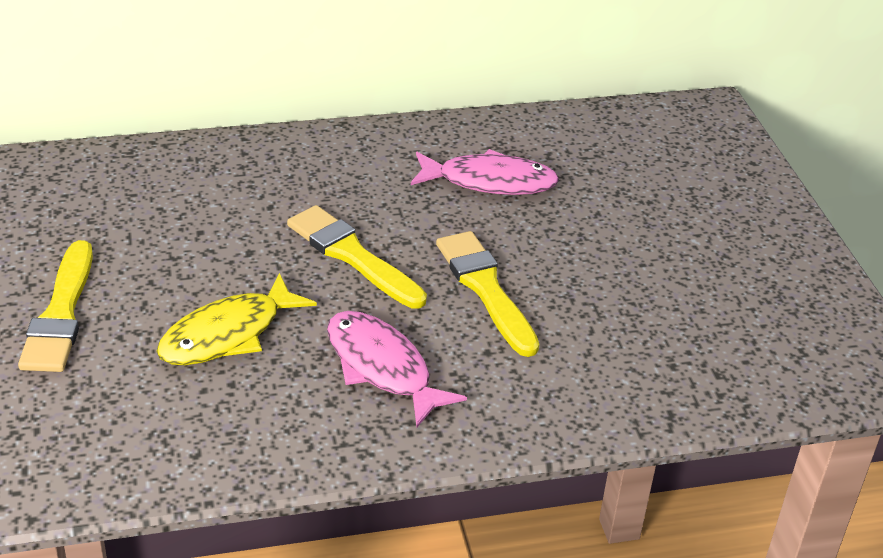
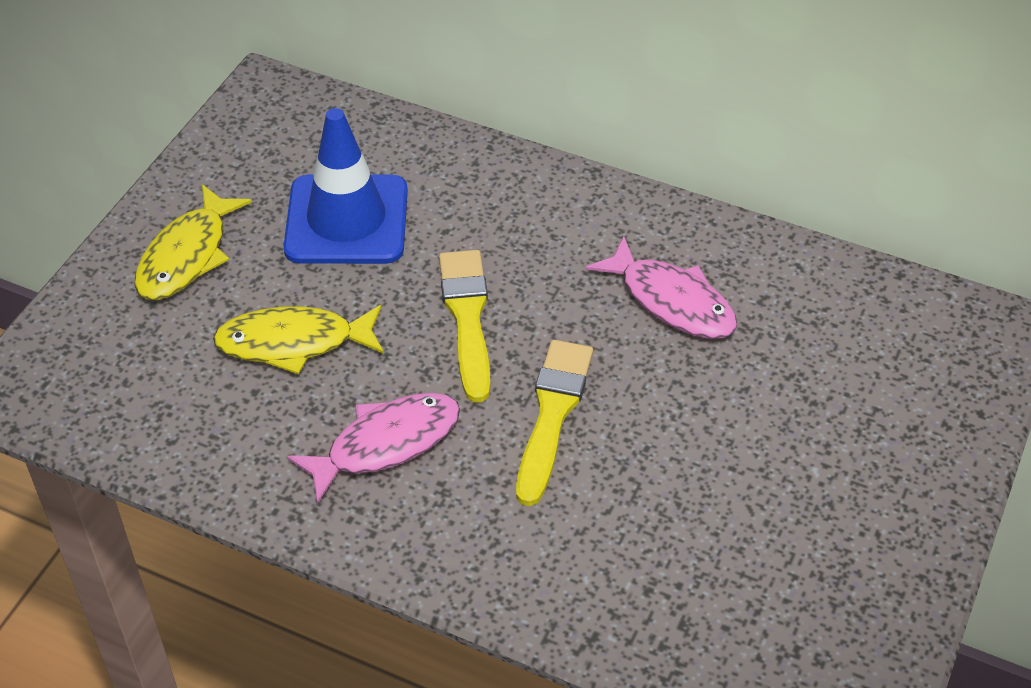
camera: 40 degrees right, 10 degrees up
(60, 314) = (187, 255): yellow brush -> yellow fish
(179, 231) = (346, 220): none -> blue traffic cone
(382, 368) = (386, 444): pink fish -> pink fish turned 60 degrees clockwise

